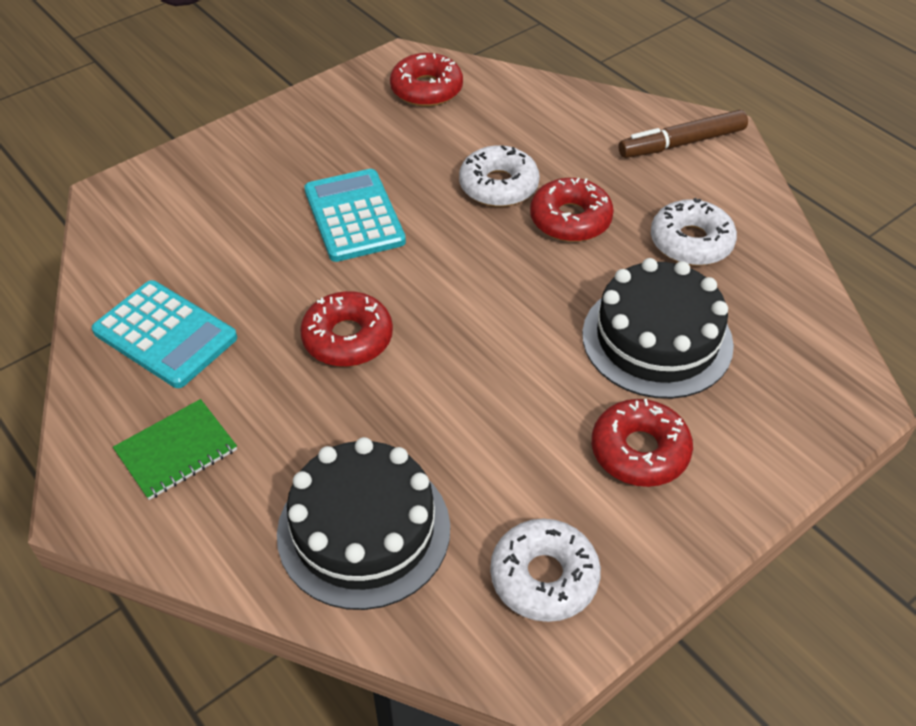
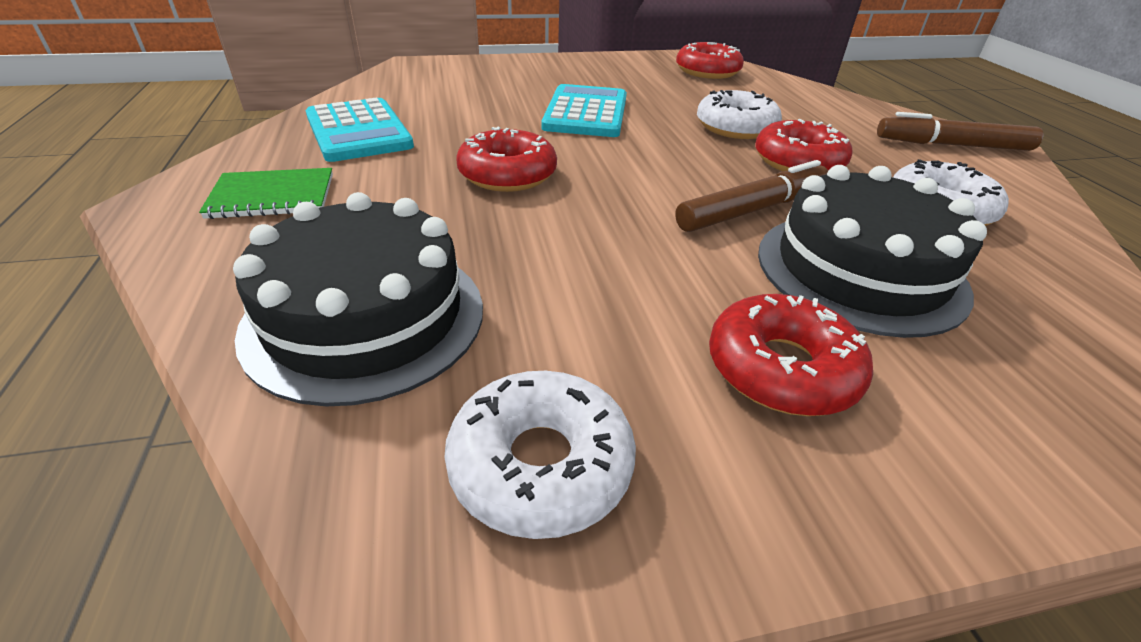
camera: 25 degrees right, 10 degrees down
(561, 301) = (752, 210): none -> brown marker

